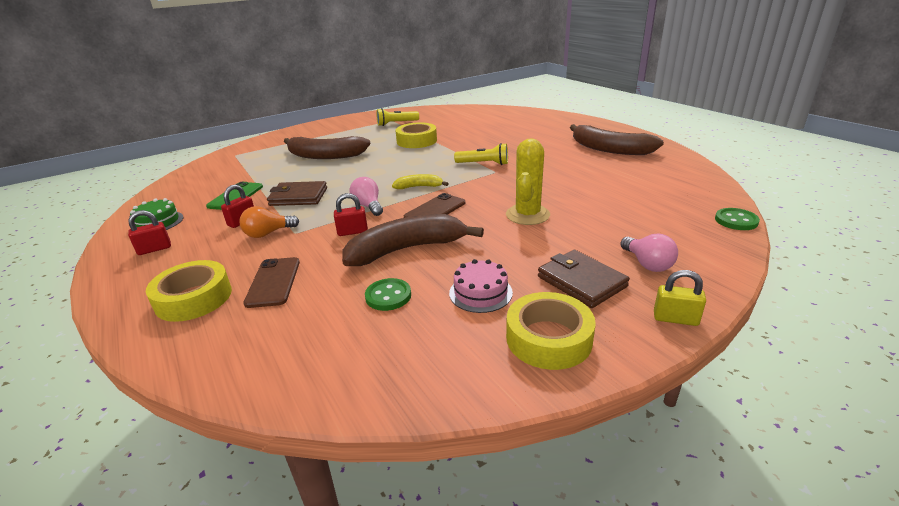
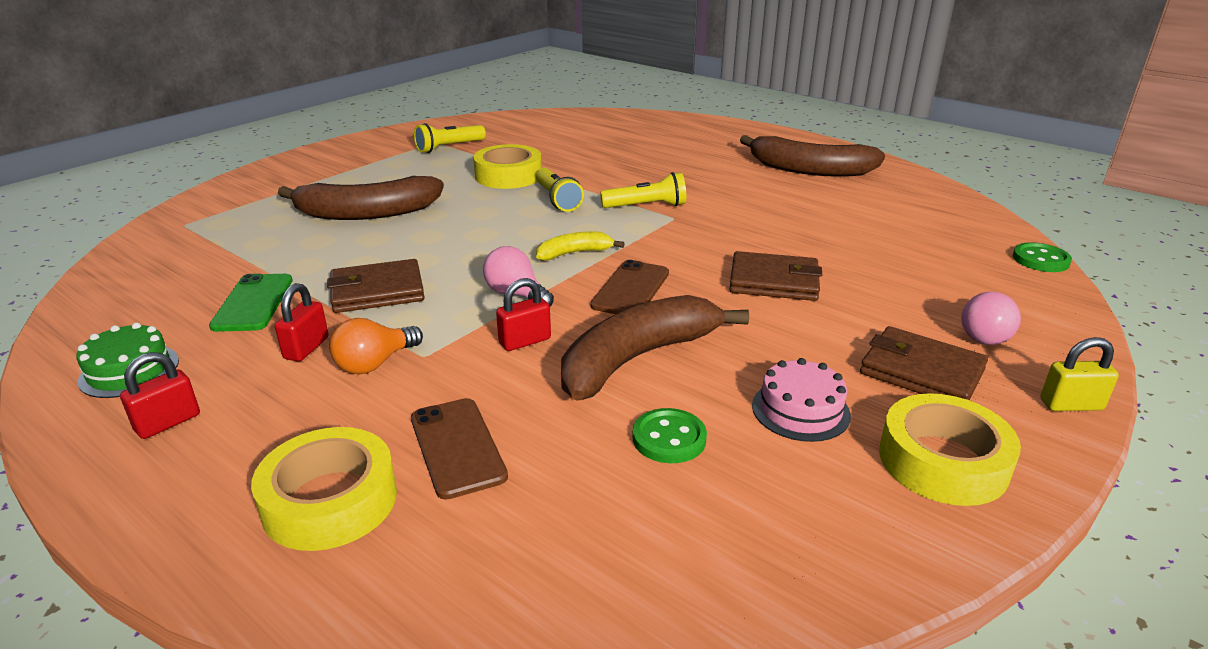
camera: 20 degrees left, 0 degrees up
(433, 156) = (557, 199): none -> yellow flashlight
(527, 215) = (774, 281): yellow cactus -> brown wallet
(647, 264) = (983, 334): pink light bulb -> pink light bulb turned 60 degrees clockwise

